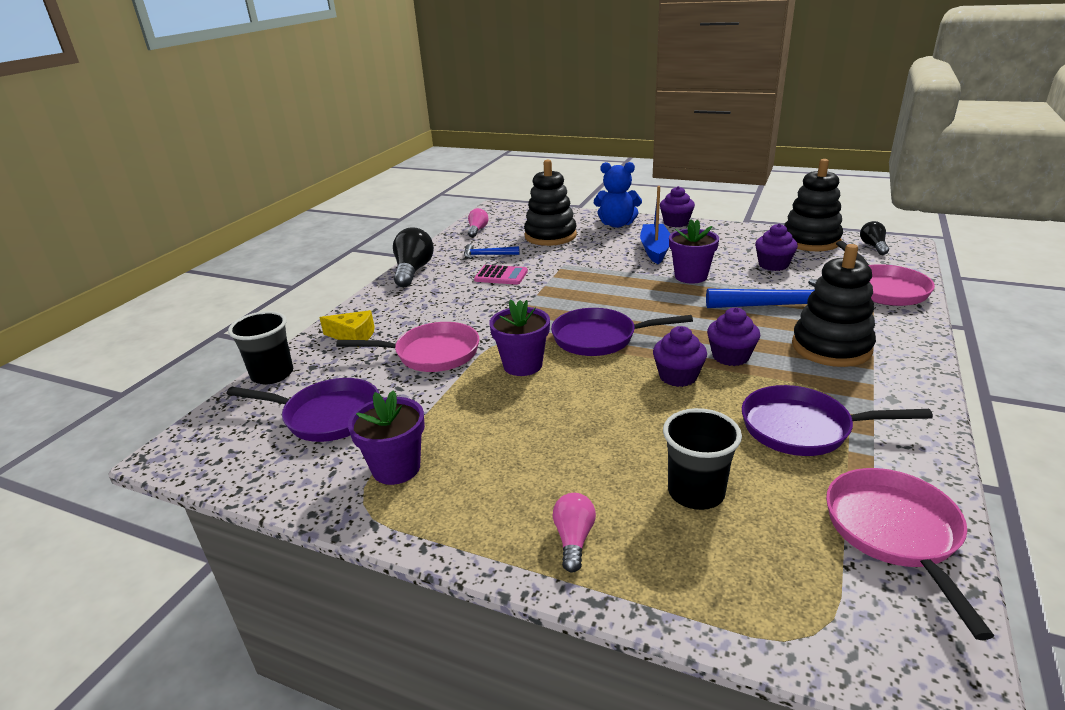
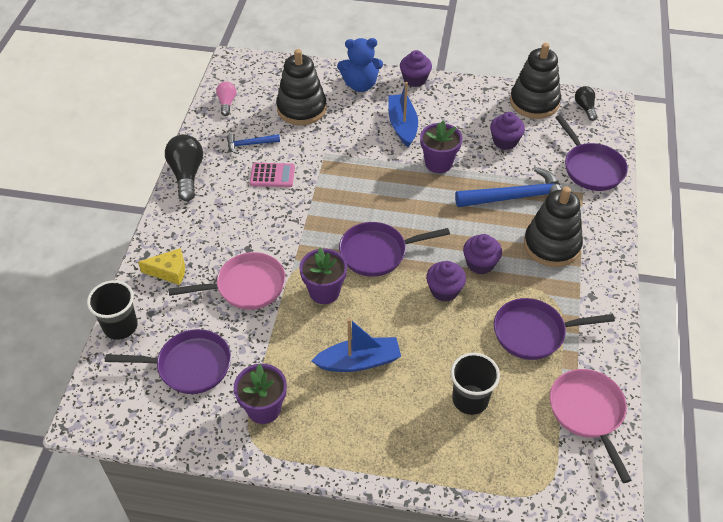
camera: 15 degrees left, 20 degrees up
(543, 433) = (359, 361): none -> blue boat
(574, 539) = (400, 448): pink light bulb -> none
(883, 289) = (591, 168): pink pan -> purple pan

